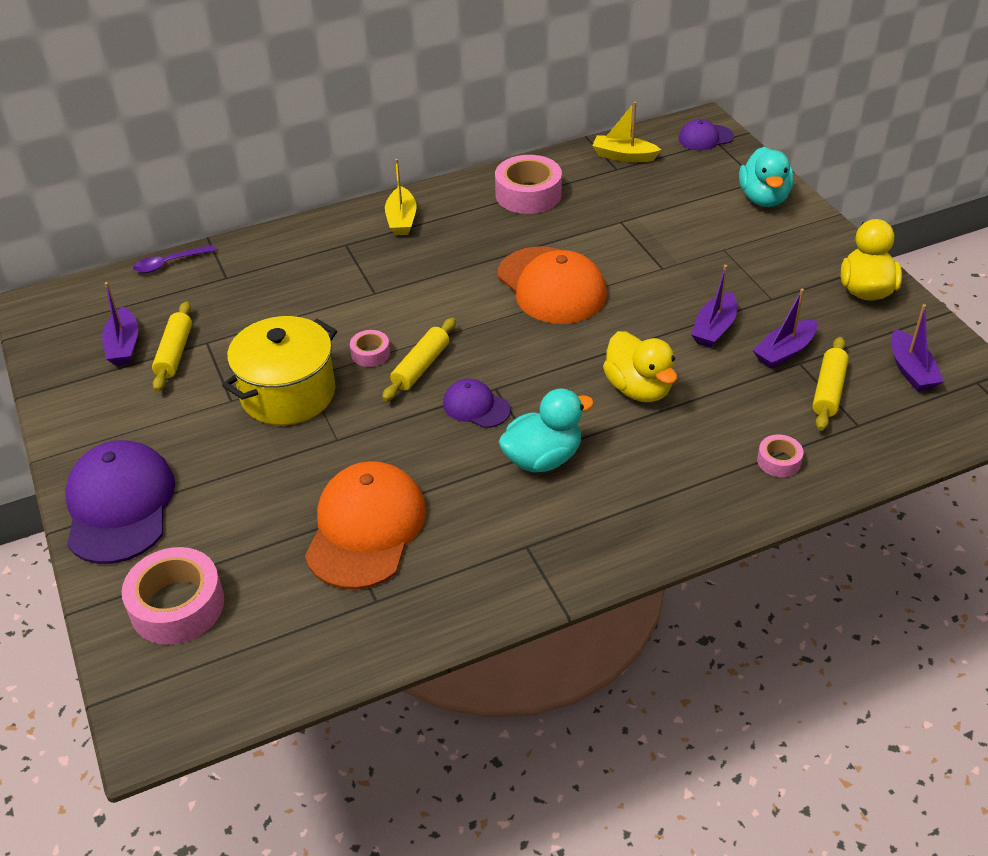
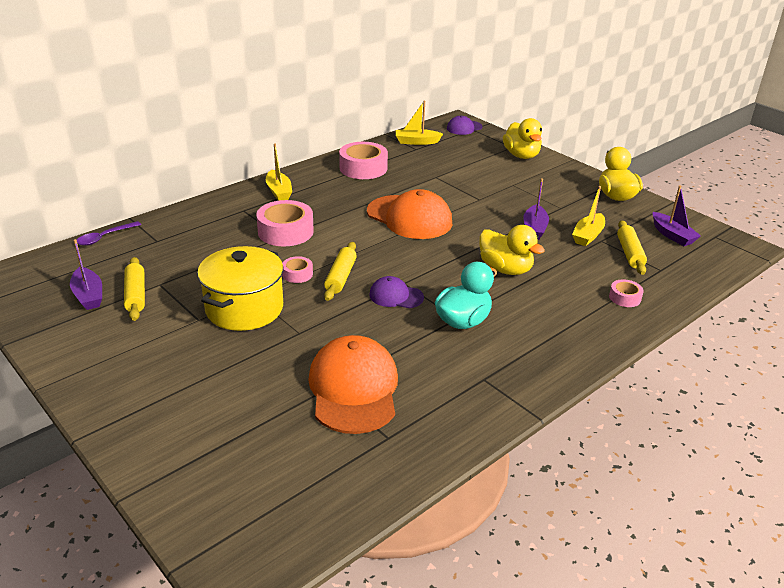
camera: 20 degrees left, 10 degrees down
(120, 505) = (133, 408): purple cap -> none
(177, 605) = (219, 474): pink tape -> pink tape (285, 231)
(764, 198) = (521, 155): turquoise duck -> yellow duck
(784, 352) = (588, 236): purple boat -> yellow boat

